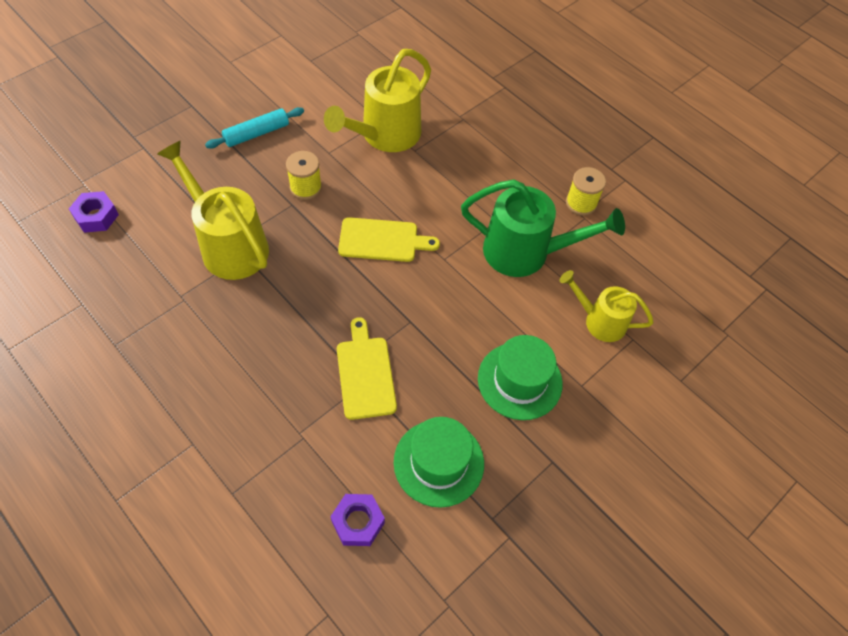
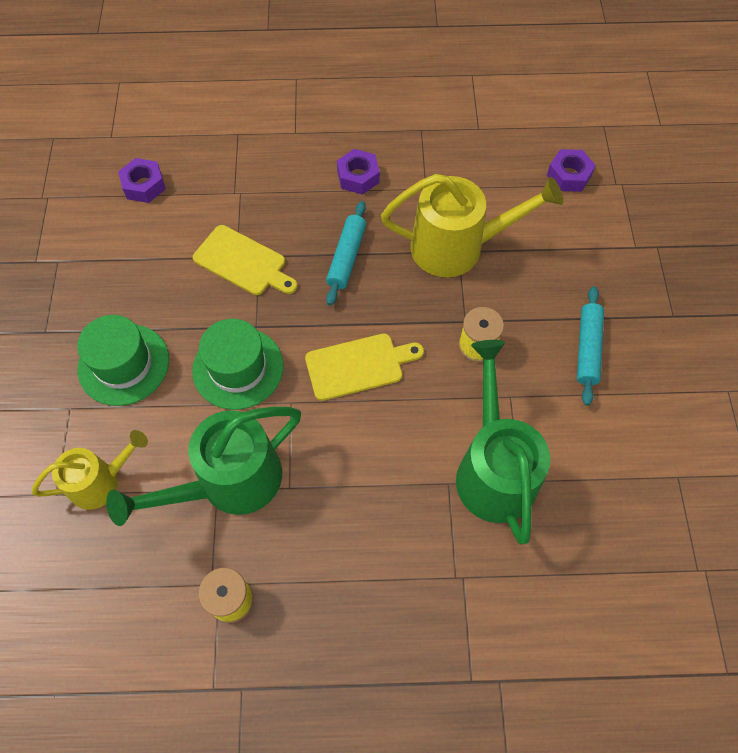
camera: 135 degrees right, 5 degrees up
(208, 355) = (358, 177): none -> purple nut
(299, 307) = (346, 257): none -> turquoise rolling pin
(382, 240) = (358, 366): yellow cutting board -> yellow cutting board turned 150 degrees counterclockwise
(384, 136) = (493, 468): yellow watering can -> green watering can
(438, 462) = (128, 258): green hat -> green hat (238, 368)

